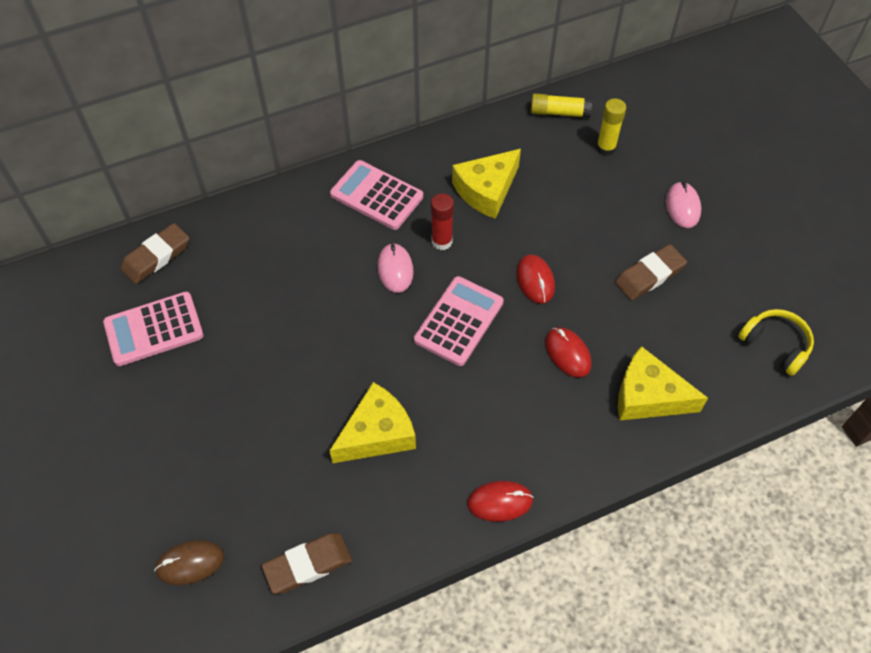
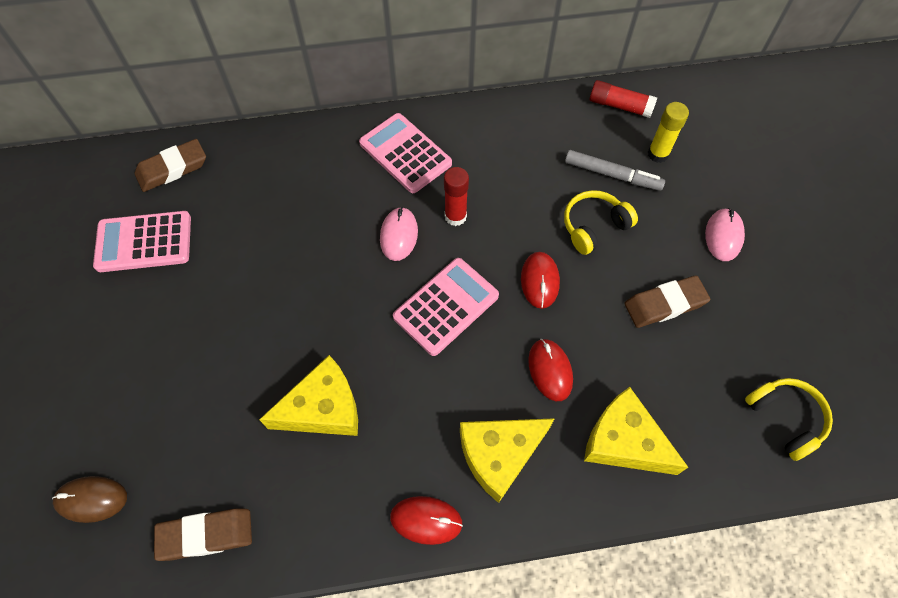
camera: 15 degrees right, 5 degrees up
(486, 190) = (518, 172): yellow cheese -> yellow cheese (499, 455)
(559, 112) = (620, 106): yellow glue stick -> red glue stick
(568, 223) = (594, 226): none -> yellow headphones
(571, 175) = (612, 175): none -> grey marker

